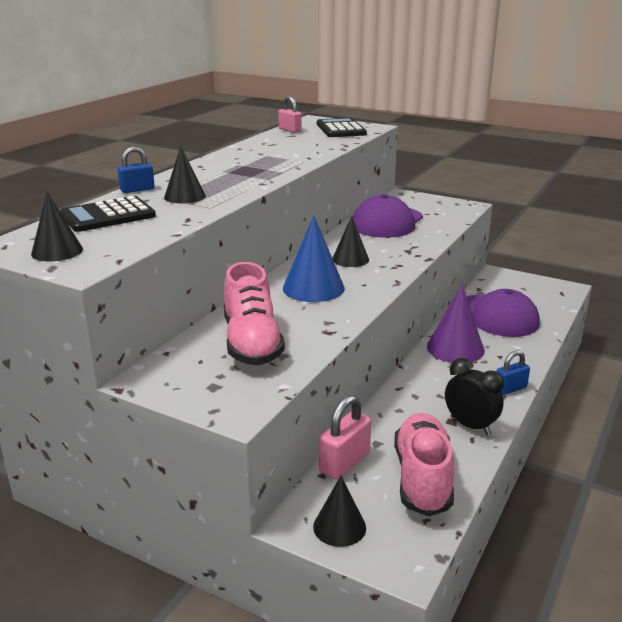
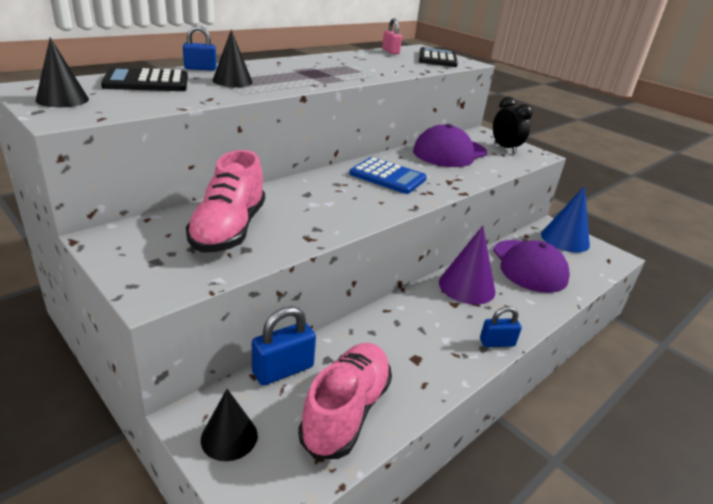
camera: 15 degrees right, 5 degrees up
(313, 288) = (331, 194): blue cone -> blue cone (565, 239)
(344, 462) = (283, 370): pink padlock -> blue padlock
(350, 259) = (387, 176): black cone -> blue calculator
(470, 426) = (431, 370): black clock -> black clock (505, 148)

